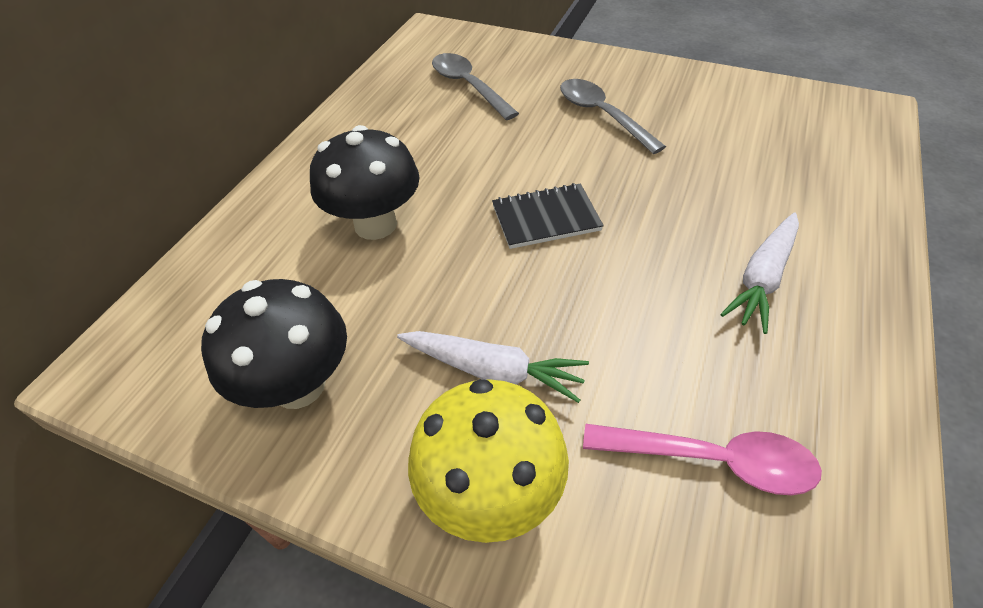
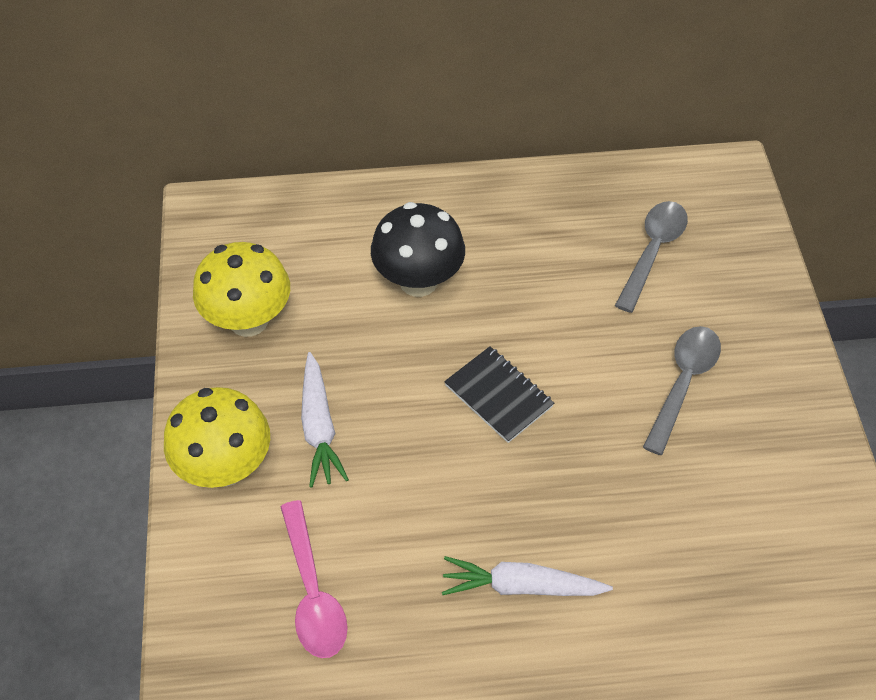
camera: 60 degrees right, 5 degrees up
(298, 385) = (248, 320): black mushroom -> yellow mushroom

